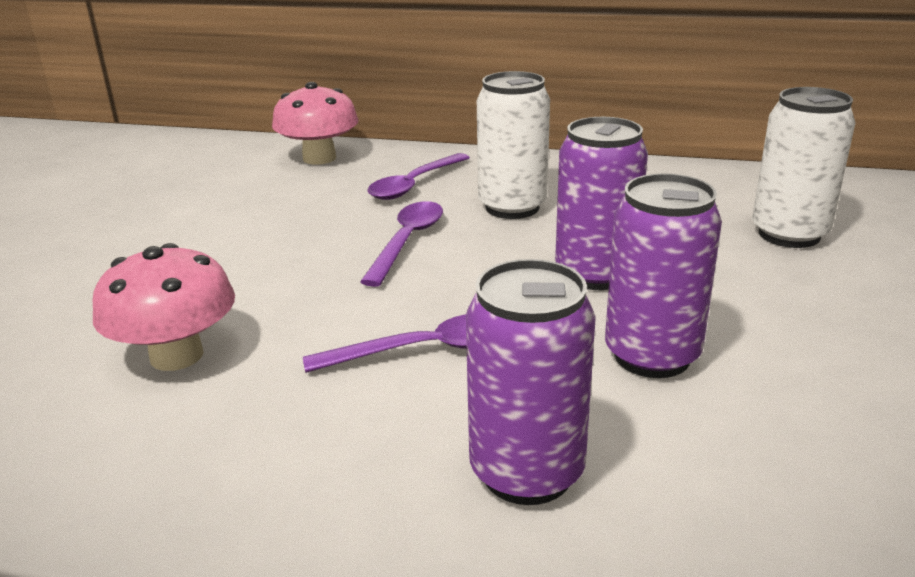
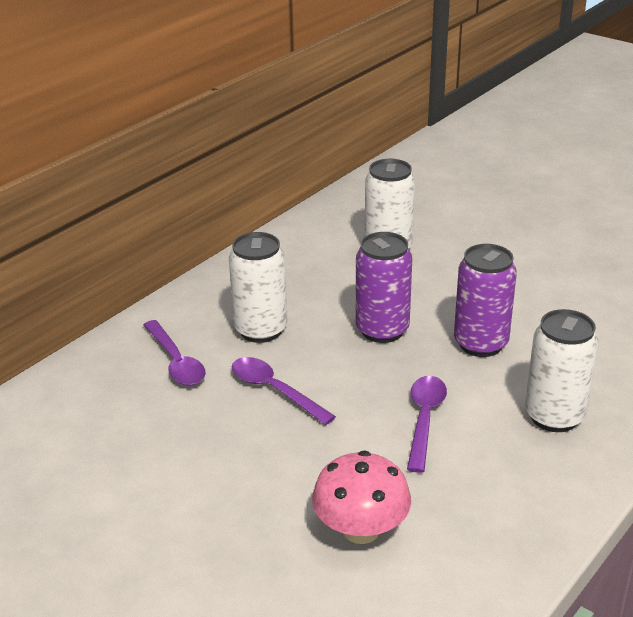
camera: 65 degrees left, 5 degrees up
(319, 158) = (62, 398): pink mushroom -> none
(527, 472) = (554, 416): purple can -> white can

